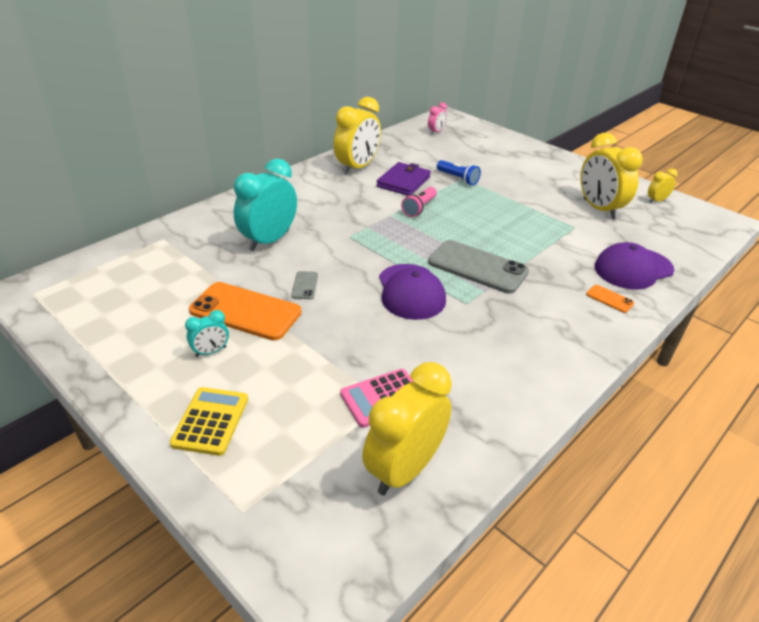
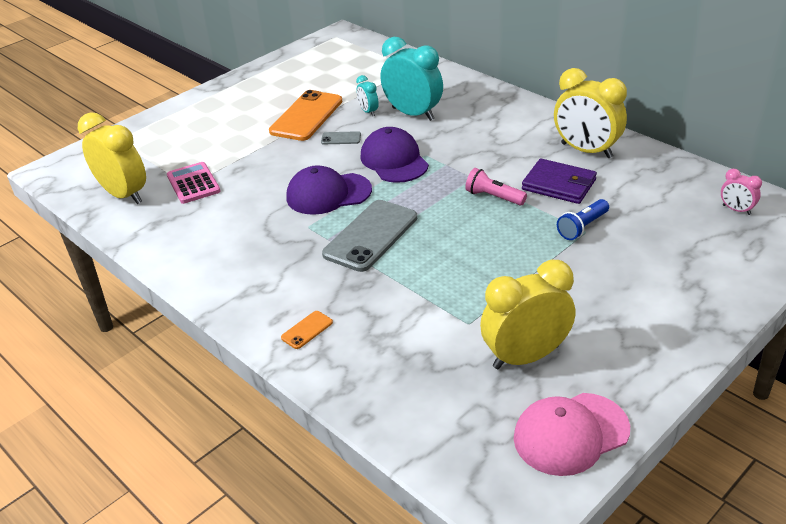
camera: 95 degrees right, 0 degrees up
(211, 351) = (260, 109): turquoise clock -> turquoise clock (368, 112)
(211, 421) = (191, 119): yellow calculator -> none
(633, 268) = (369, 363): purple cap -> purple cap (394, 160)
(656, 201) = (570, 434): yellow clock -> pink cap

